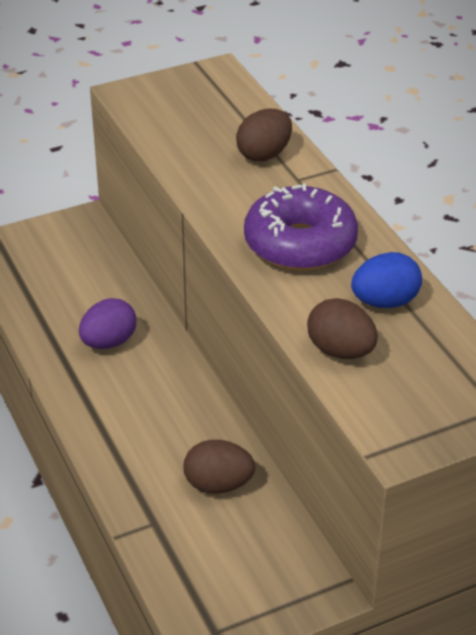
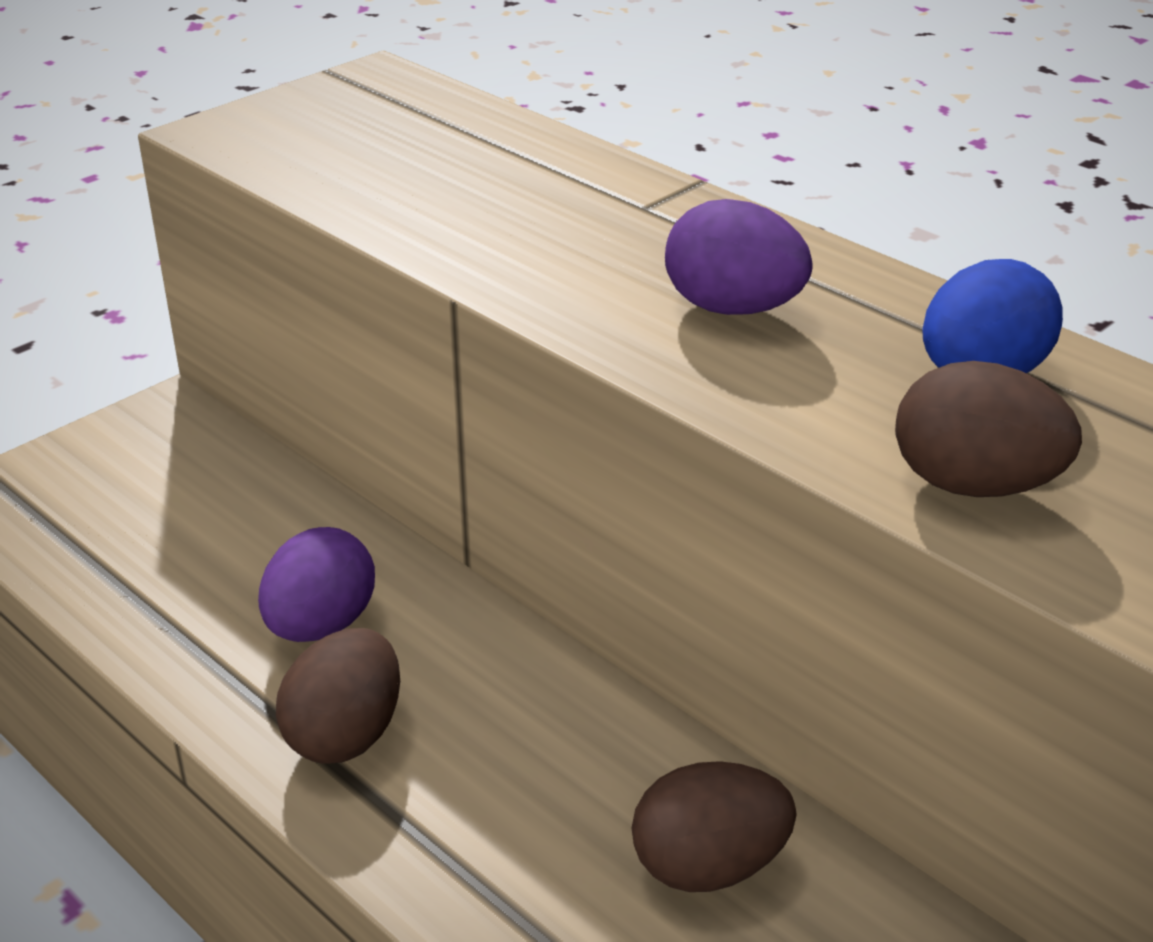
camera: 20 degrees left, 5 degrees down
(264, 154) = (553, 180): brown egg -> brown egg (345, 735)
(300, 244) = (733, 309): purple donut -> purple egg

